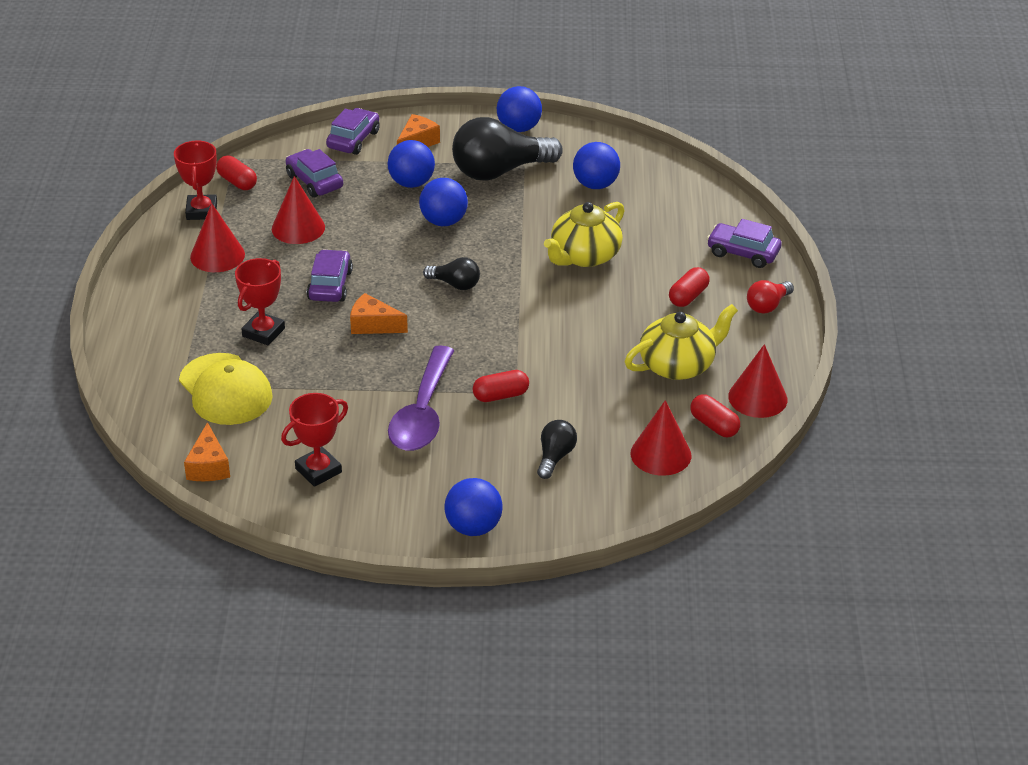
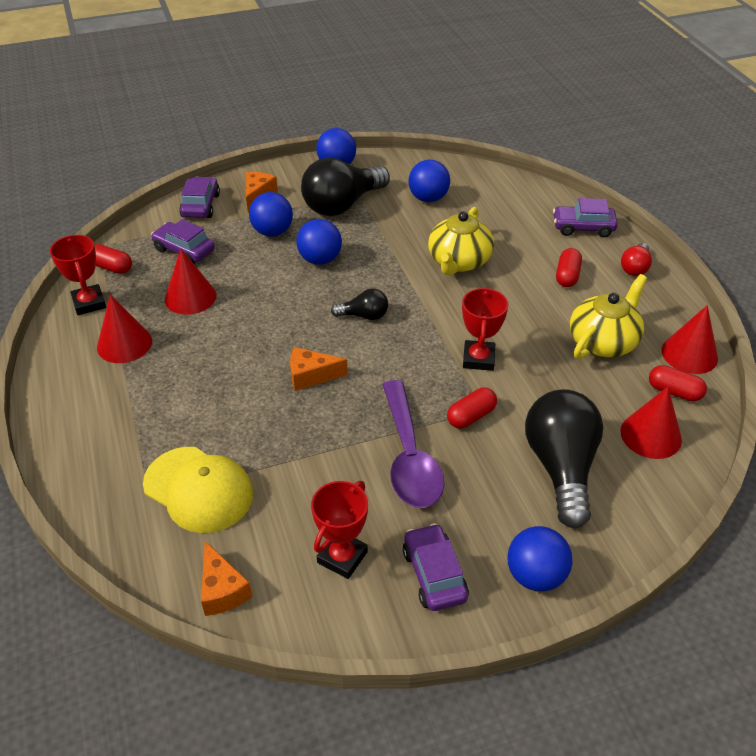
camera: 20 degrees left, 5 degrees up
(263, 332) = (208, 413): red trophy -> red trophy (478, 359)
(330, 285) = (249, 346): purple car -> purple car (434, 574)
(555, 457) = (561, 467): black light bulb -> black light bulb, size x2.05

